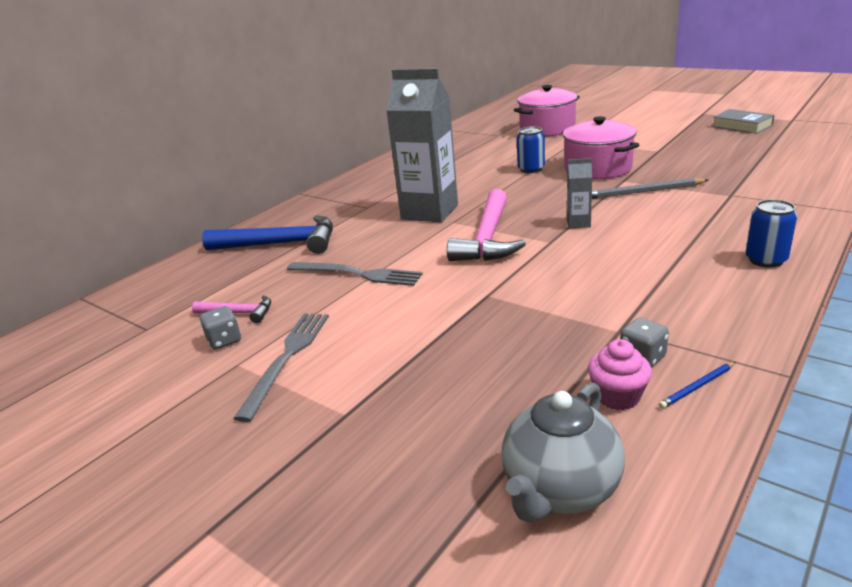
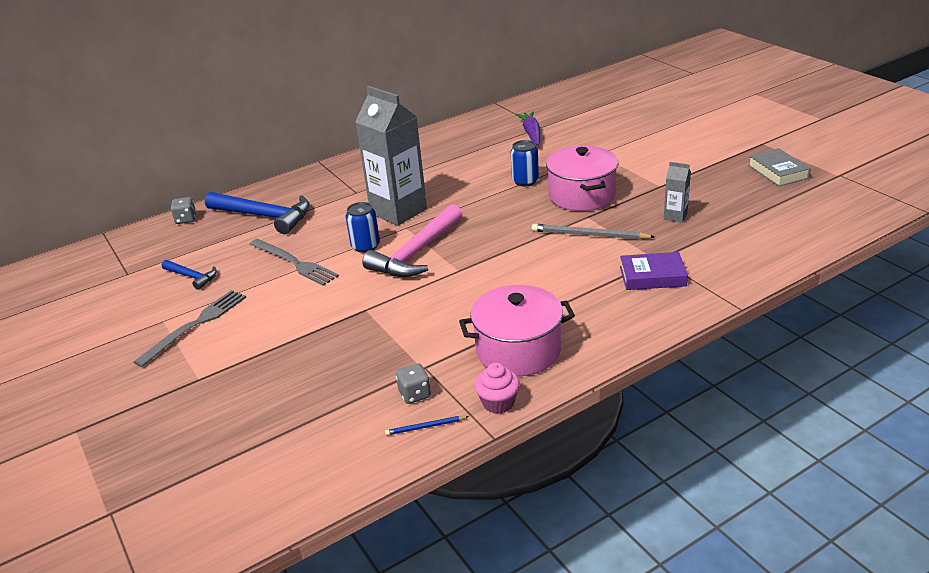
camera: 20 degrees right, 5 degrees up
(224, 340) = (168, 298): grey dice -> grey dice (186, 219)
(239, 313) = (192, 277): pink hammer -> blue hammer
(495, 140) = (531, 134): none -> purple carrot
(547, 129) = (592, 129): pink pot -> pink pot (518, 350)
(560, 490) = (274, 467): grey teapot -> none
(578, 223) = (500, 256): grey carton -> grey carton (675, 216)
(617, 396) = (368, 418): pink cupcake -> pink cupcake (498, 403)
(744, 207) = (652, 276): none -> purple book
(766, 260) = (600, 336): blue can -> blue can (365, 246)

